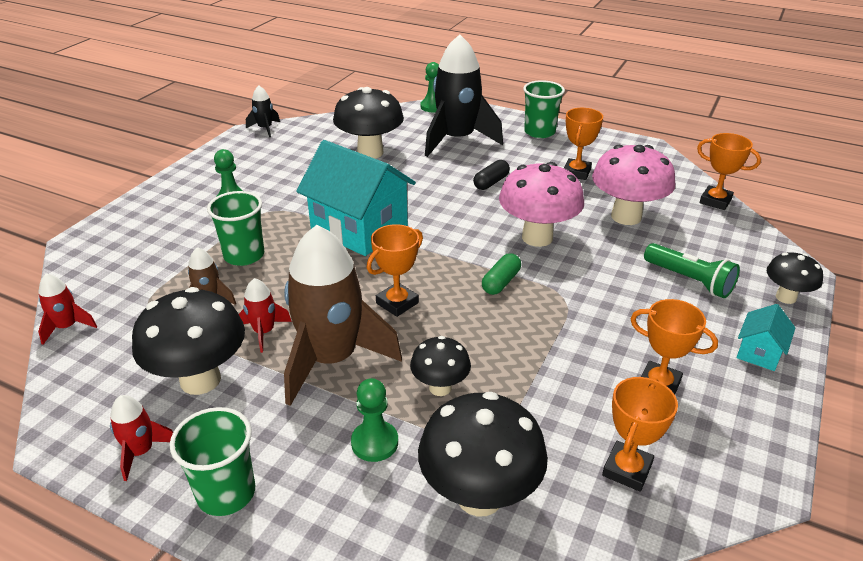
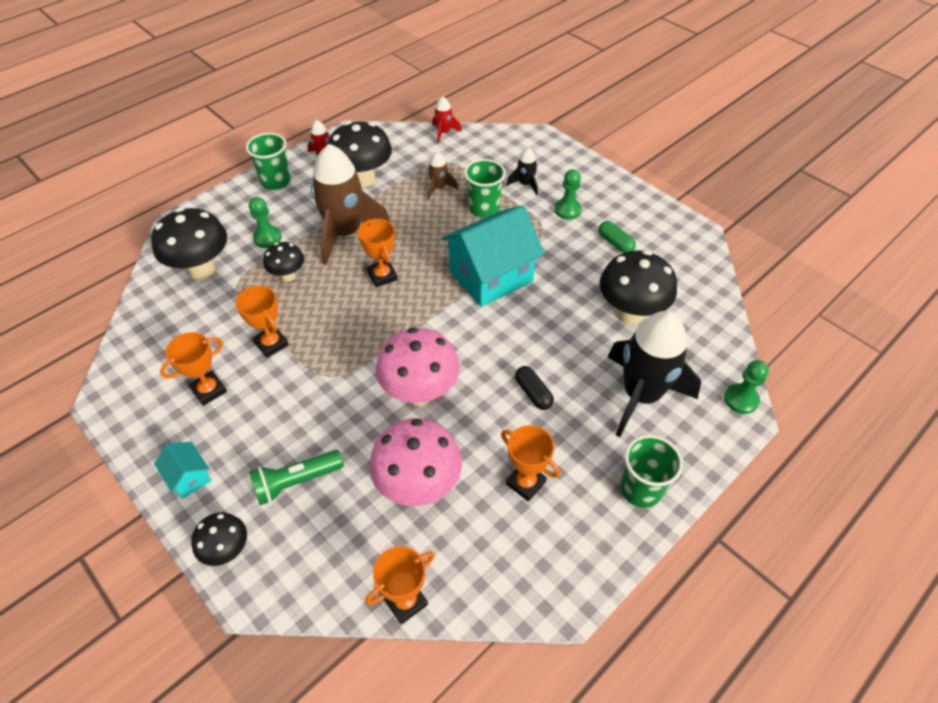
camera: 110 degrees right, 15 degrees up
(264, 332) = (390, 208): red rocket -> none
(265, 128) = (707, 246): black rocket -> black rocket (525, 184)
(501, 282) = (371, 343): green capsule -> green capsule (615, 243)
(627, 470) = (166, 339): orange trophy -> orange trophy (271, 344)

